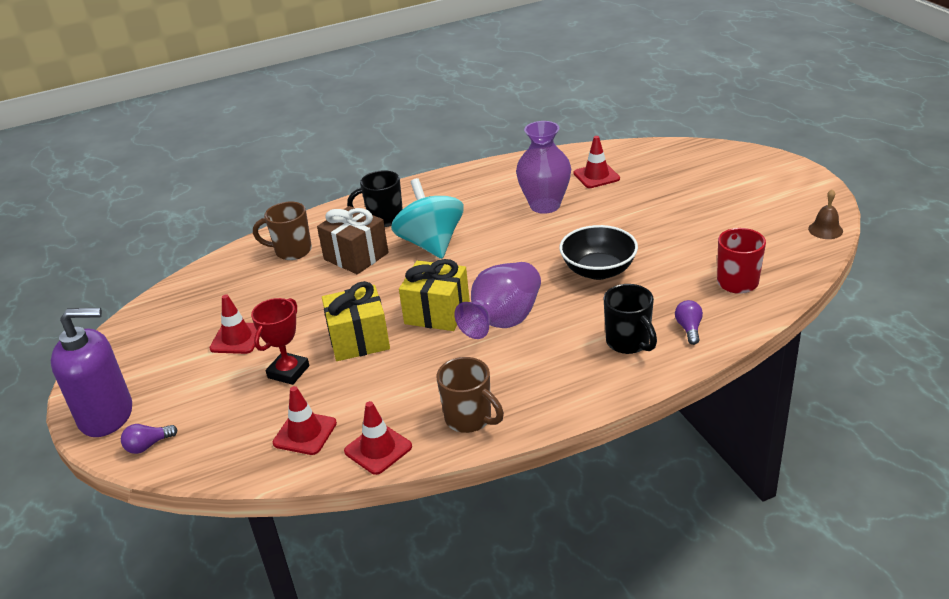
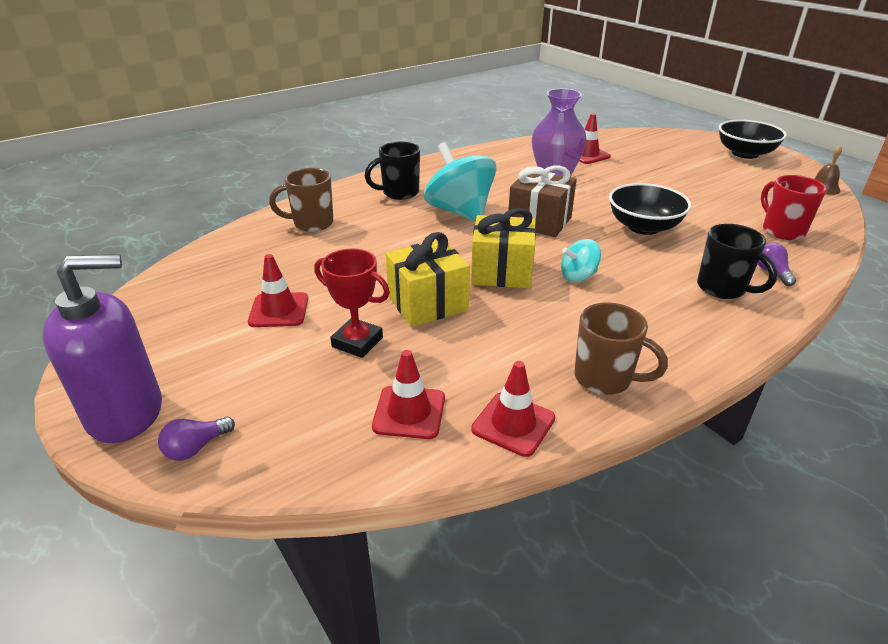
camera: 15 degrees left, 0 degrees up
(288, 372) = (357, 342): red trophy -> red trophy turned 75 degrees counterclockwise
(356, 256) = (385, 225): brown gift -> brown gift (539, 221)
(503, 321) = (578, 276): purple vase -> turquoise spinning top
(773, 179) = (745, 153): none -> black bowl

